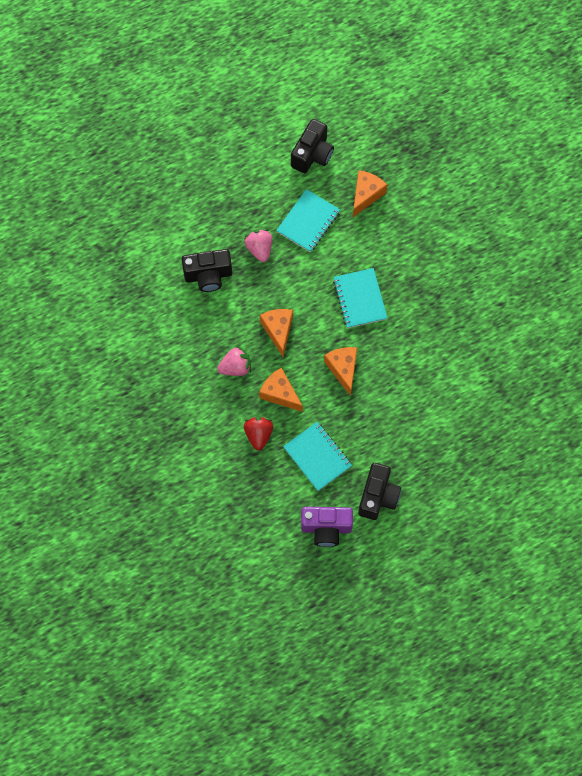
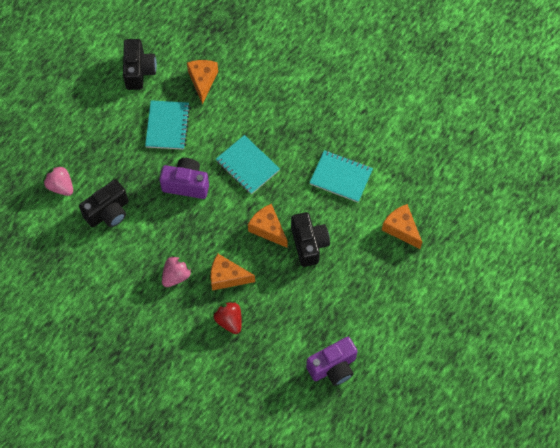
camera: 30 degrees left, 5 degrees down
(259, 249) = (139, 168): pink strawberry -> pink strawberry (61, 186)
(278, 330) = (195, 226): orange cheese -> orange cheese (401, 229)
(293, 287) = (186, 184): none -> purple camera
(317, 457) = (290, 312): turquoise notebook -> turquoise notebook (341, 177)
(378, 496) = (360, 317): black camera -> black camera (309, 244)

